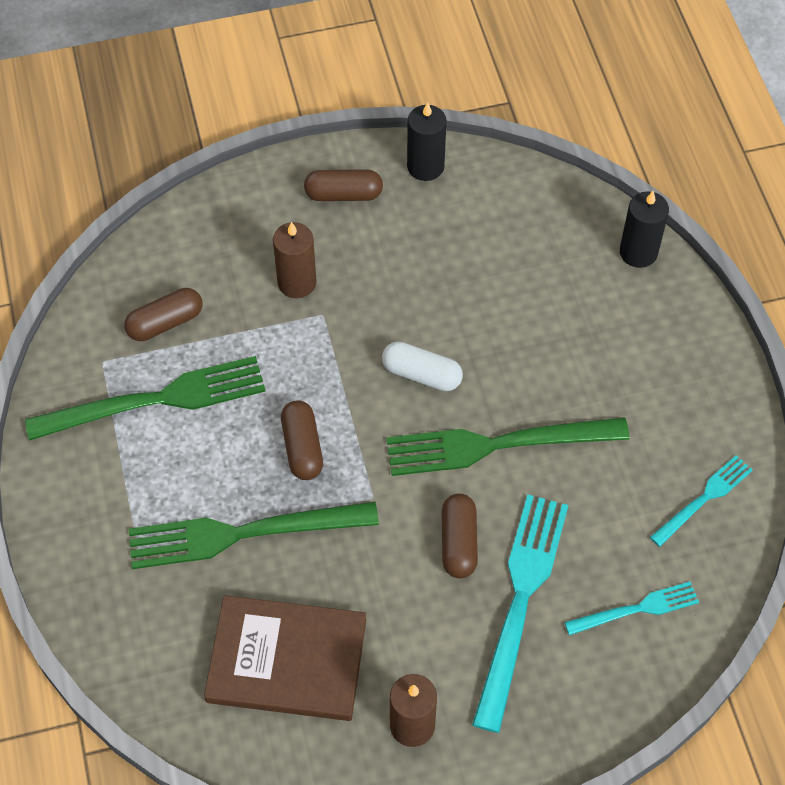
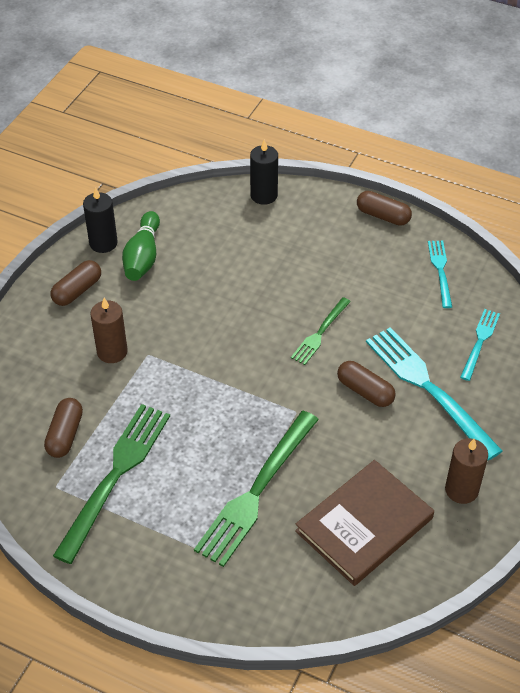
camera: 50 degrees left, 10 degrees down
(302, 447) = (228, 423): brown capsule -> brown capsule (383, 216)
(421, 374) = (239, 336): white capsule -> none
(442, 213) = (143, 257): none -> green bowling pin
(496, 445) = (320, 333): green fork -> green fork, size x0.54

